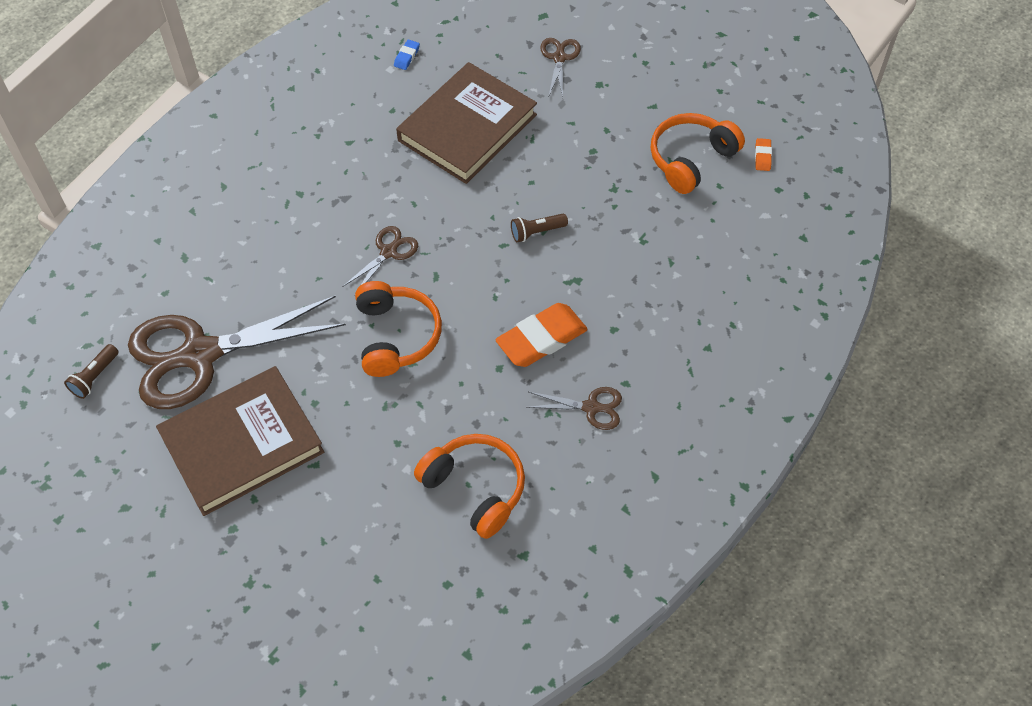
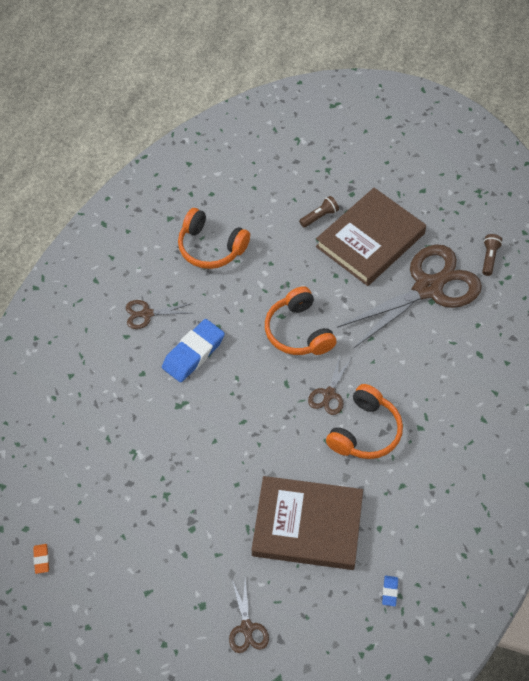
camera: 165 degrees right, 0 degrees up
(467, 127) = (307, 525): brown book -> brown book turned 75 degrees clockwise
(537, 232) = (219, 438): brown flashlight -> brown flashlight (319, 216)
(541, 339) = (193, 353): orange eraser -> blue eraser
(691, 159) = (104, 541): orange headphones -> orange headphones (365, 432)

